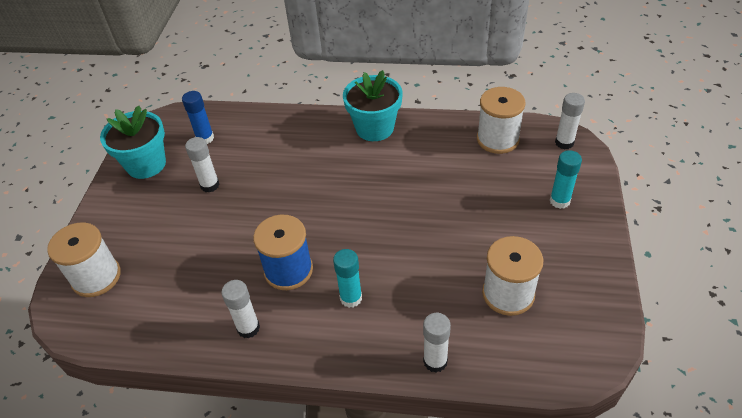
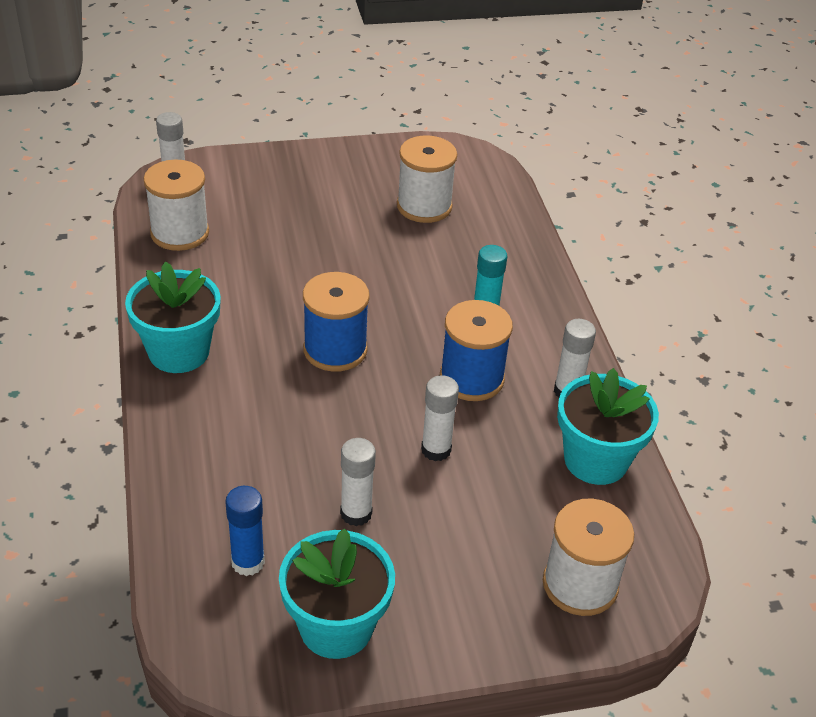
camera: 115 degrees left, 5 degrees down
(178, 322) = (595, 460): none -> turquoise flower pot
(348, 200) = (335, 350): none -> blue spool
(435, 361) = (527, 244): white glue stick -> white glue stick (436, 450)
(559, 201) = (278, 180): turquoise glue stick -> none

